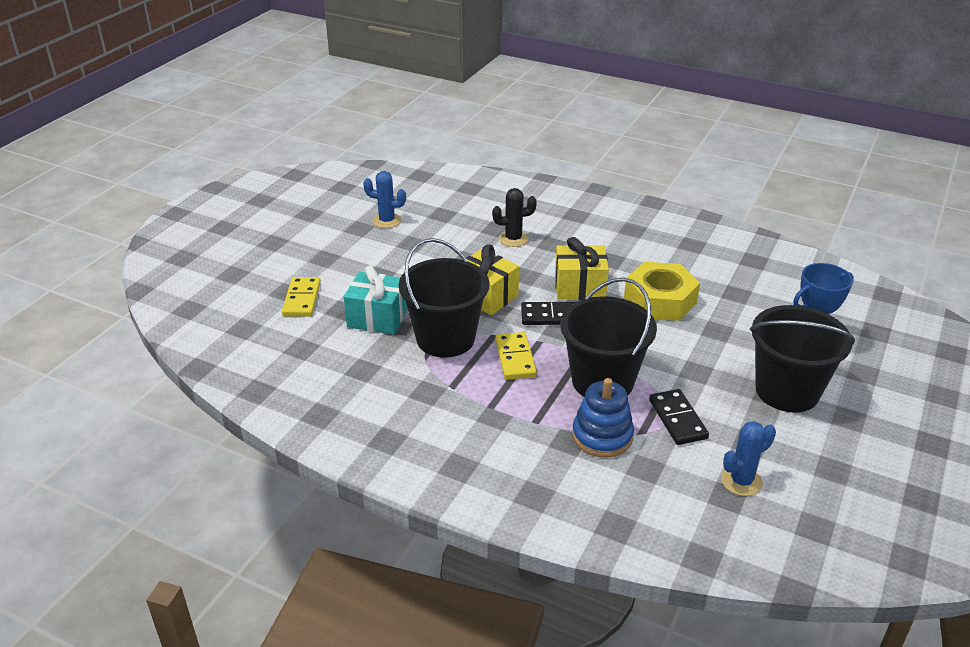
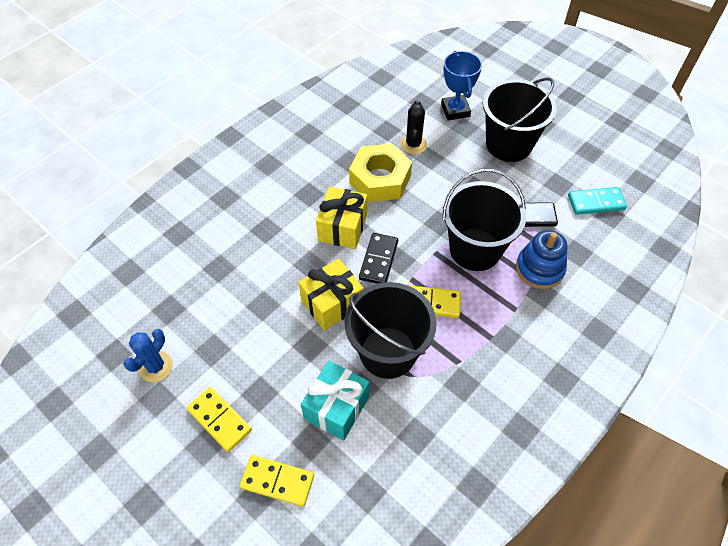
camera: 75 degrees left, 20 degrees up
(349, 260) = (219, 420): none -> yellow domino
(513, 239) = (244, 257): black cactus -> black cactus (413, 144)
(741, 481) = (596, 202): blue cactus -> turquoise domino

